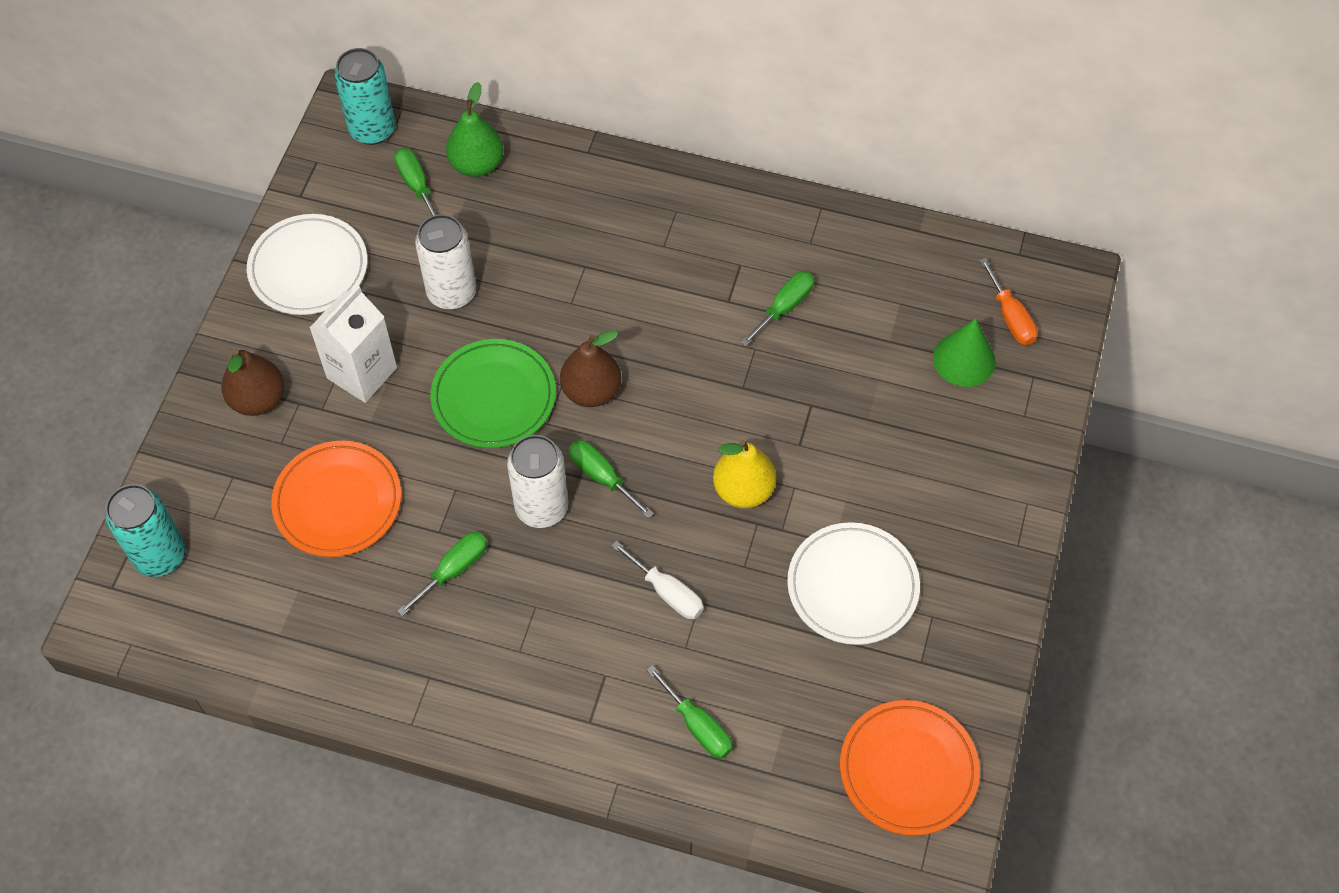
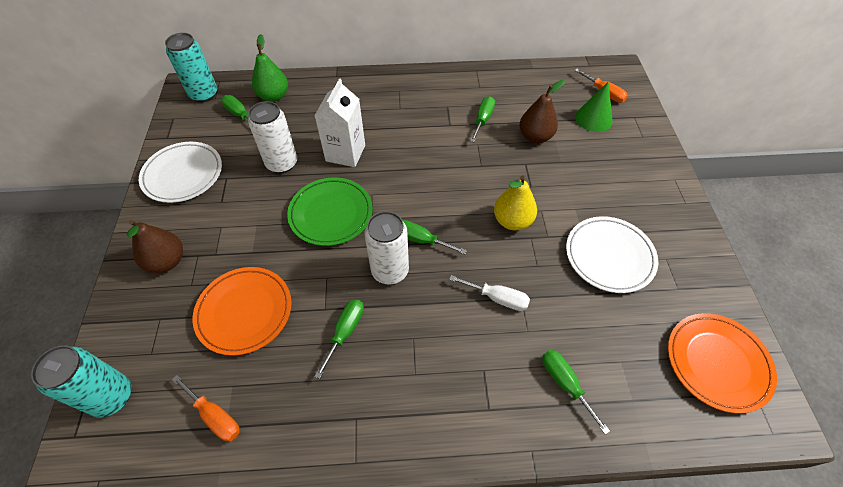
camera: 20 degrees left, 5 degrees down
(270, 618) = (215, 416): none -> orange screwdriver
(362, 373) = (237, 224): white carton -> white carton (345, 153)
(591, 391) = (392, 193): brown pear -> brown pear (535, 137)
(697, 726) = (565, 384): green screwdriver -> green screwdriver turned 150 degrees counterclockwise

